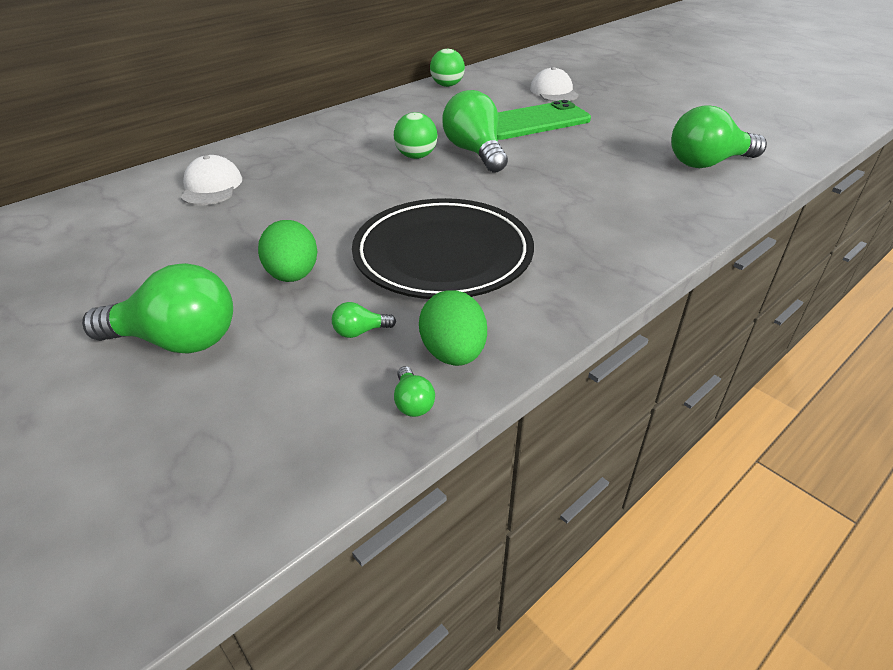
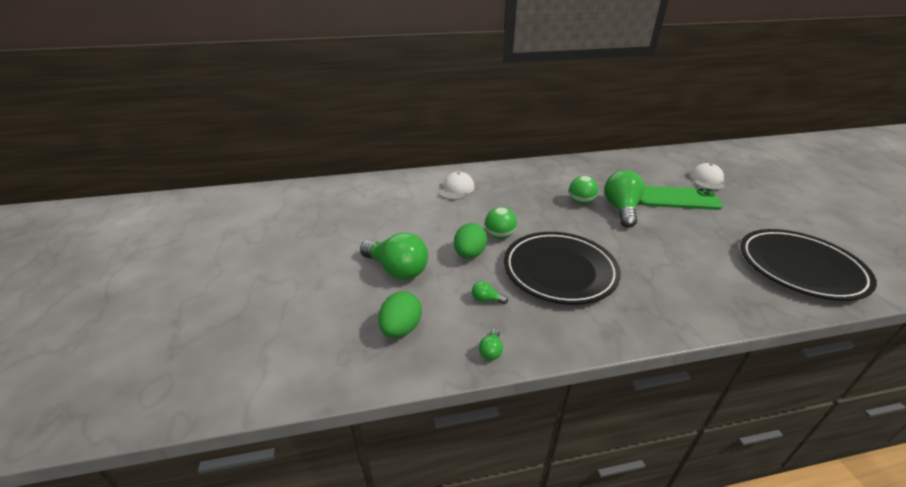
camera: 30 degrees right, 5 degrees down
(447, 85) = (630, 158): green ball -> green ball (499, 236)
(453, 353) = (530, 333): green egg -> green egg (401, 329)
(707, 163) = (800, 268): green light bulb -> black plate

